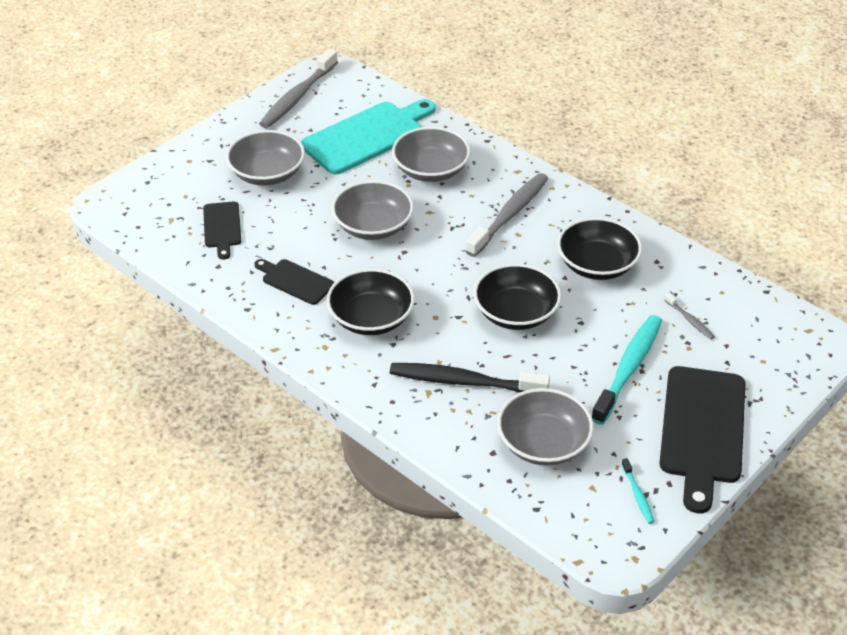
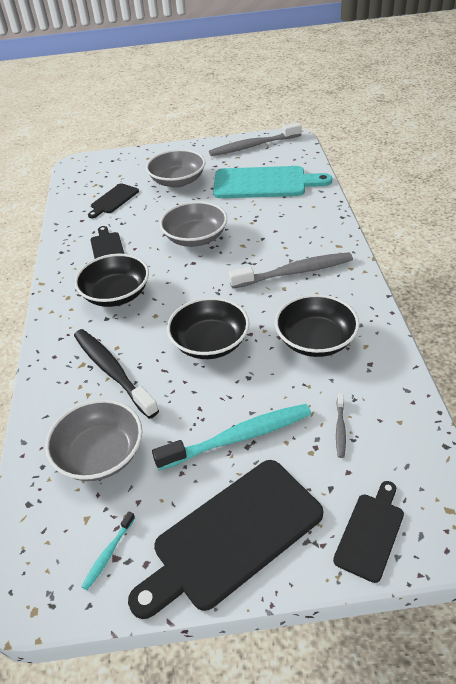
camera: 45 degrees right, 0 degrees up
(431, 170) = (278, 219): grey bowl -> none
(780, 372) = (370, 533): none -> black cutting board

